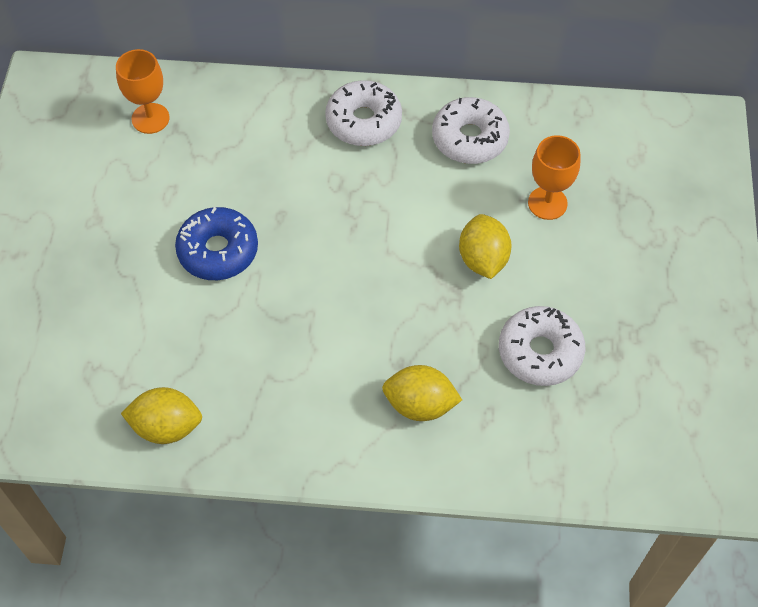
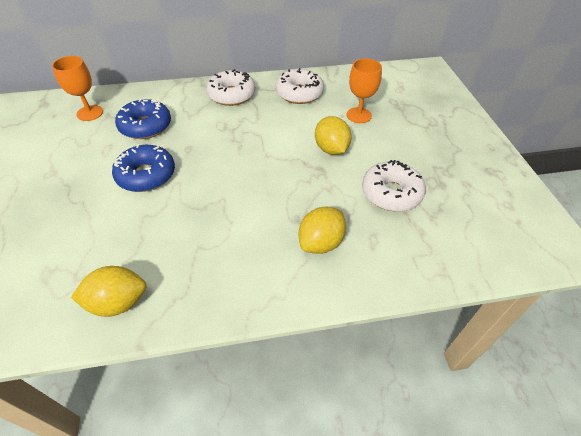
camera: 15 degrees left, 10 degrees down
(227, 161) = (145, 126): none -> blue donut
(420, 405) = (321, 243): yellow lemon -> yellow lemon turned 45 degrees counterclockwise

